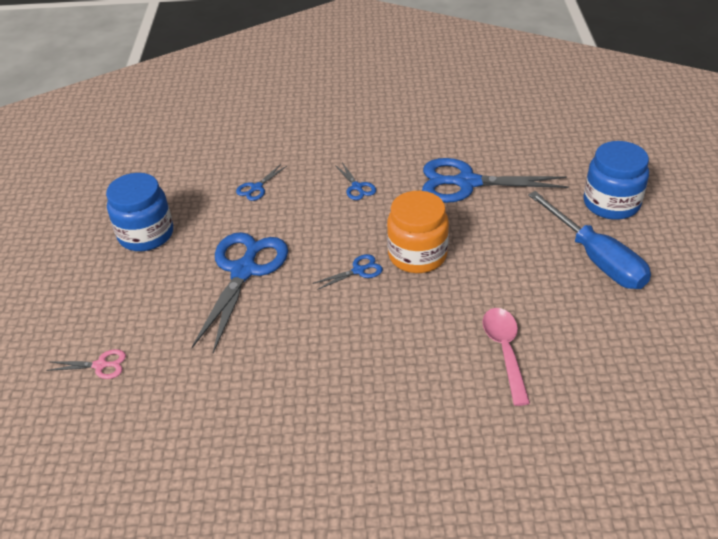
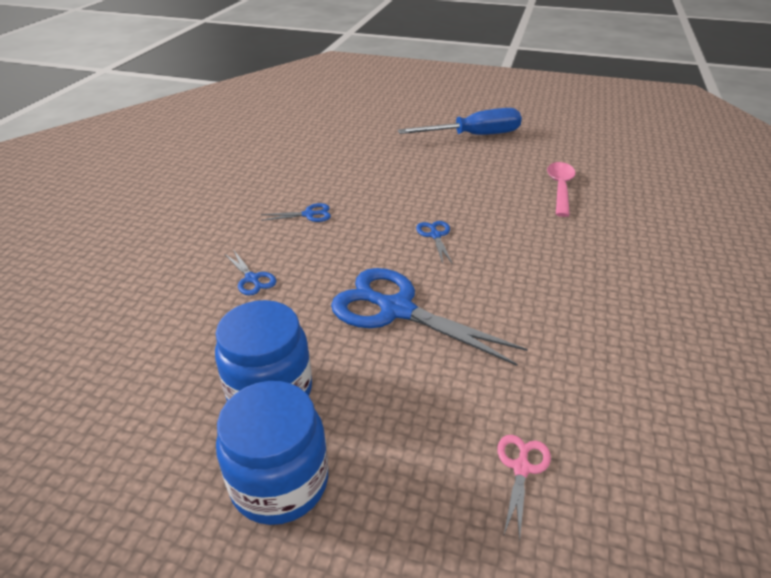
camera: 75 degrees left, 5 degrees down
(417, 255) = (430, 202): orange jar -> none
(466, 183) = (349, 162): blue scissors -> none
(505, 351) = (560, 188): pink spoon -> pink spoon turned 90 degrees clockwise
(611, 203) = (418, 118): blue jar -> blue jar (280, 482)

